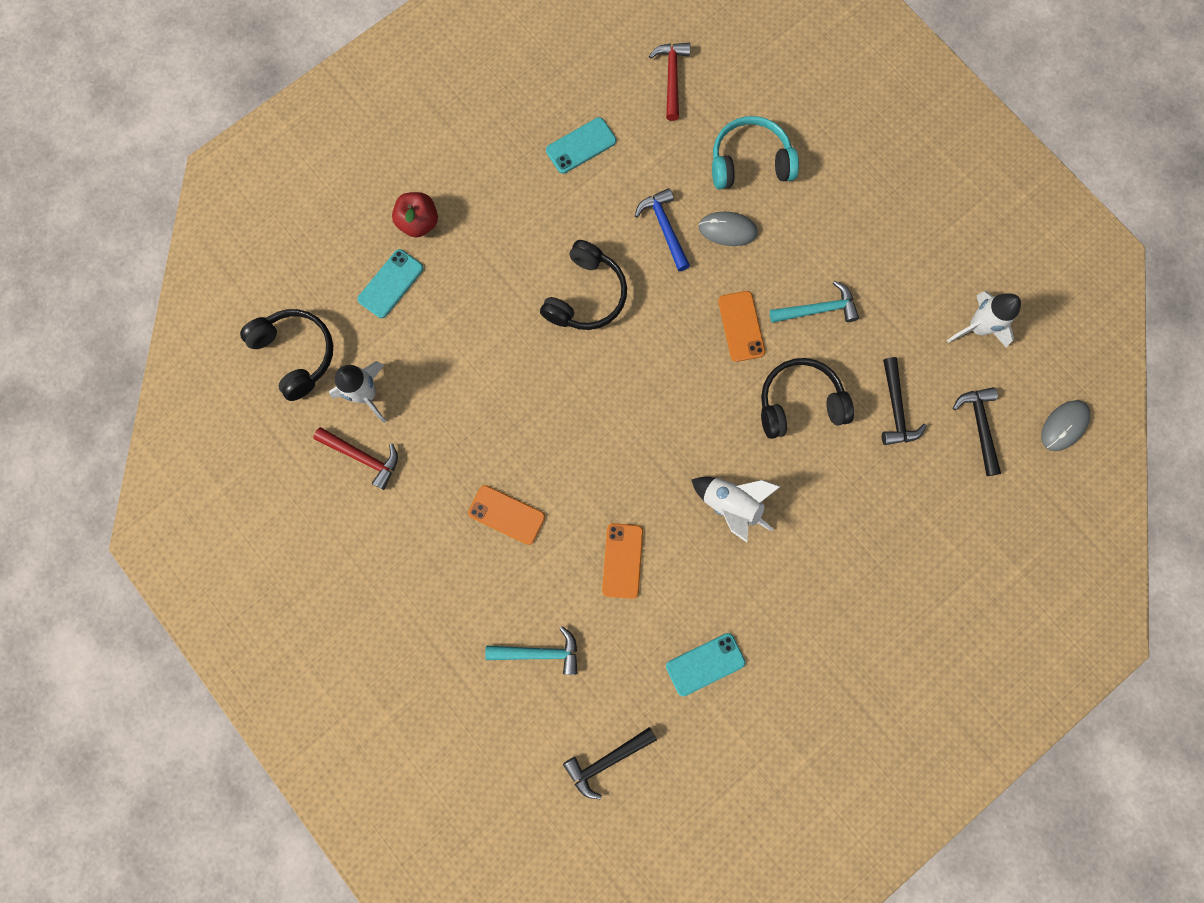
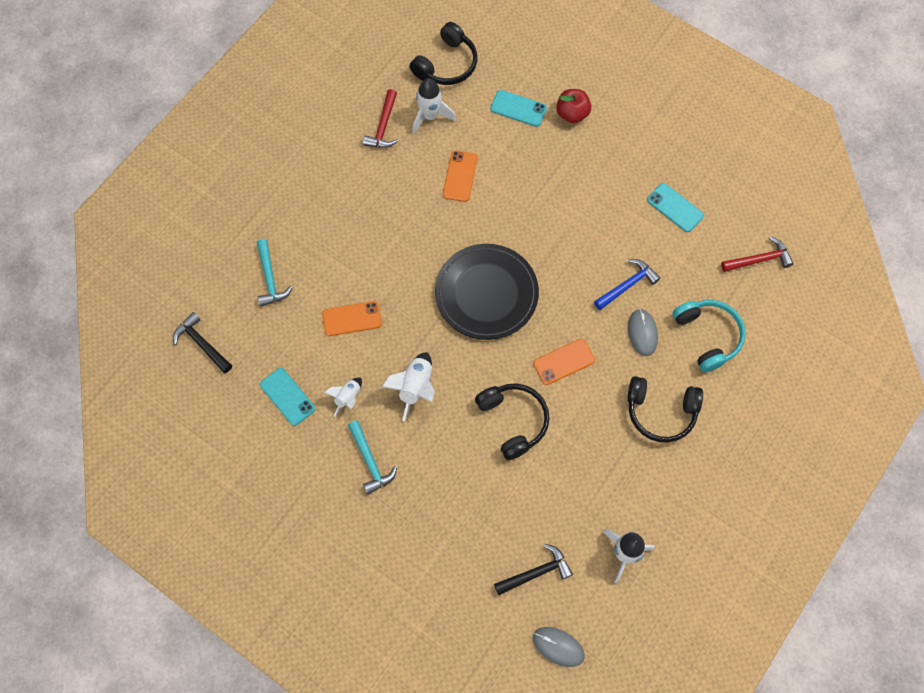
camera: 75 degrees right, 10 degrees down
(506, 515) = (366, 231): orange phone -> orange phone (460, 176)
(586, 295) = (552, 242): black headphones -> black headphones (661, 411)
(632, 390) = (486, 293): none -> black plate
(724, 589) = (348, 397): none -> white rocket
(817, 309) = (597, 418): turquoise hammer -> turquoise hammer (370, 461)
(895, 408) = (531, 499): black hammer -> none

